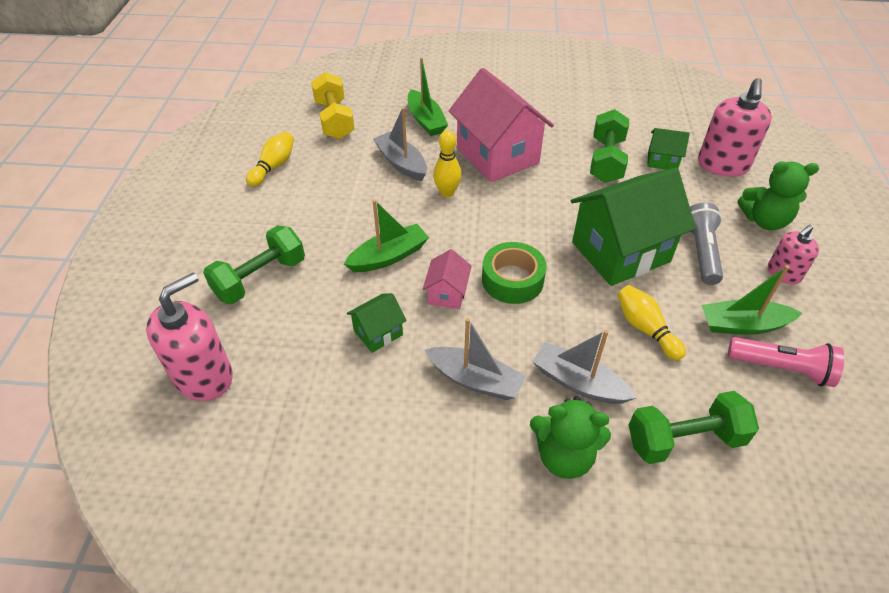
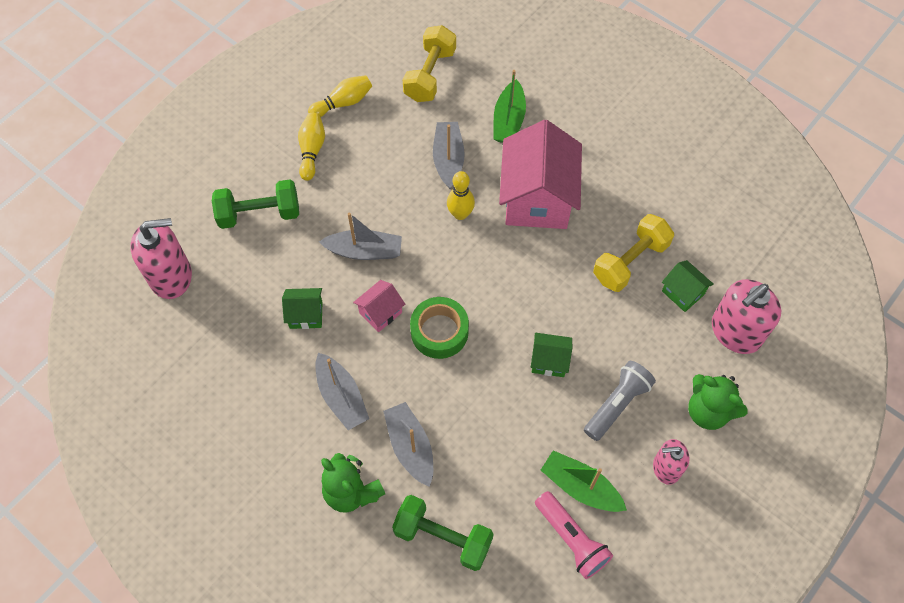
camera: 35 degrees right, 15 degrees up
(389, 256) = (364, 251): green boat -> grey boat
(606, 160) = (630, 261): green dumbbell -> yellow dumbbell
(620, 252) = (549, 361): green house -> green house, size x0.46
(645, 329) = (501, 439): yellow bowling pin -> yellow bowling pin (312, 150)

